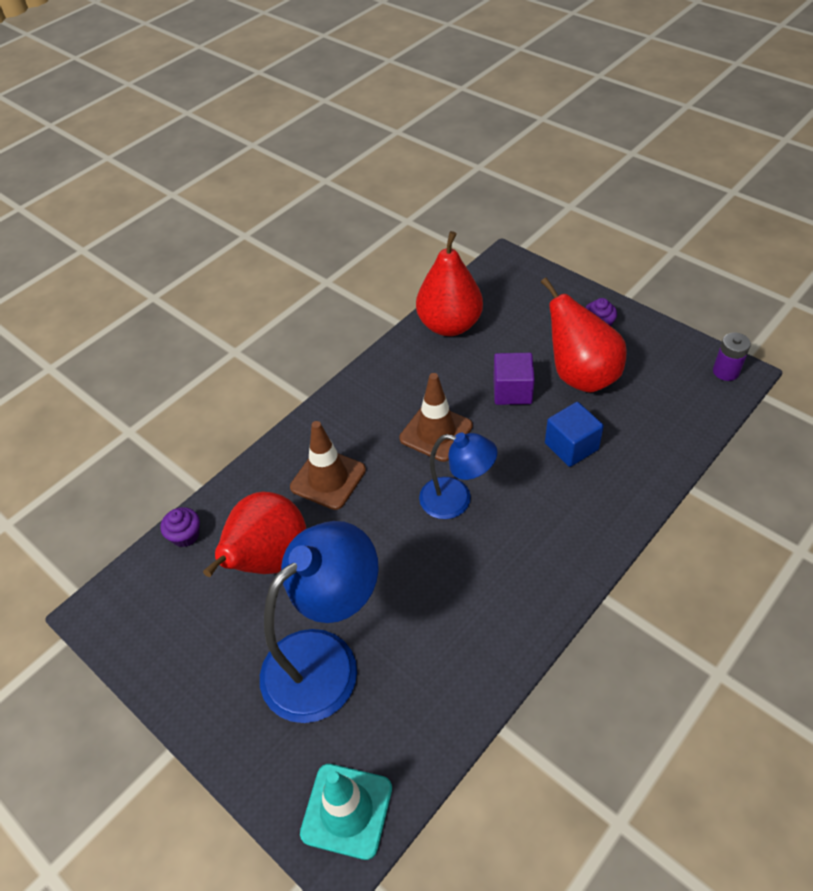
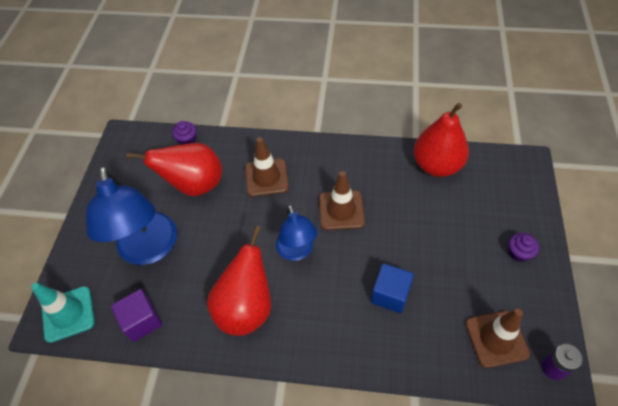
camera: 55 degrees right, 5 degrees up
(325, 660) = (149, 250): blue lamp -> blue lamp turned 60 degrees clockwise
(512, 391) = (410, 233): purple cube -> purple cube (142, 321)
(580, 375) = (460, 267): red pear -> red pear (246, 308)
(673, 393) = (496, 339): none -> brown traffic cone

